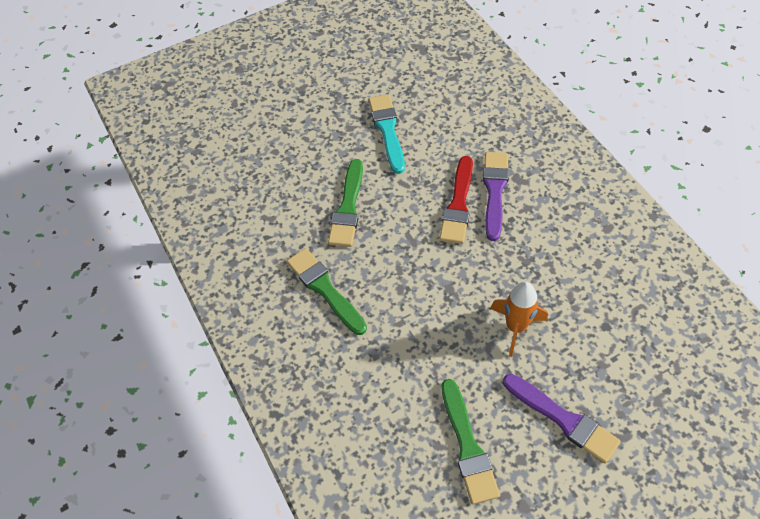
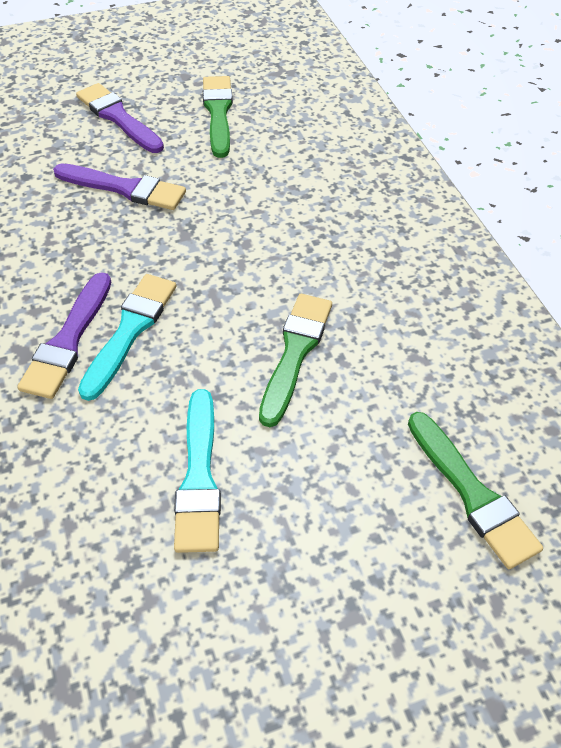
camera: 175 degrees left, 5 degrees down
(325, 289) = (342, 256): green brush -> green brush (472, 494)
(458, 204) = (130, 330): red brush -> turquoise brush
(516, 327) = (125, 188): orange rocket -> purple brush

